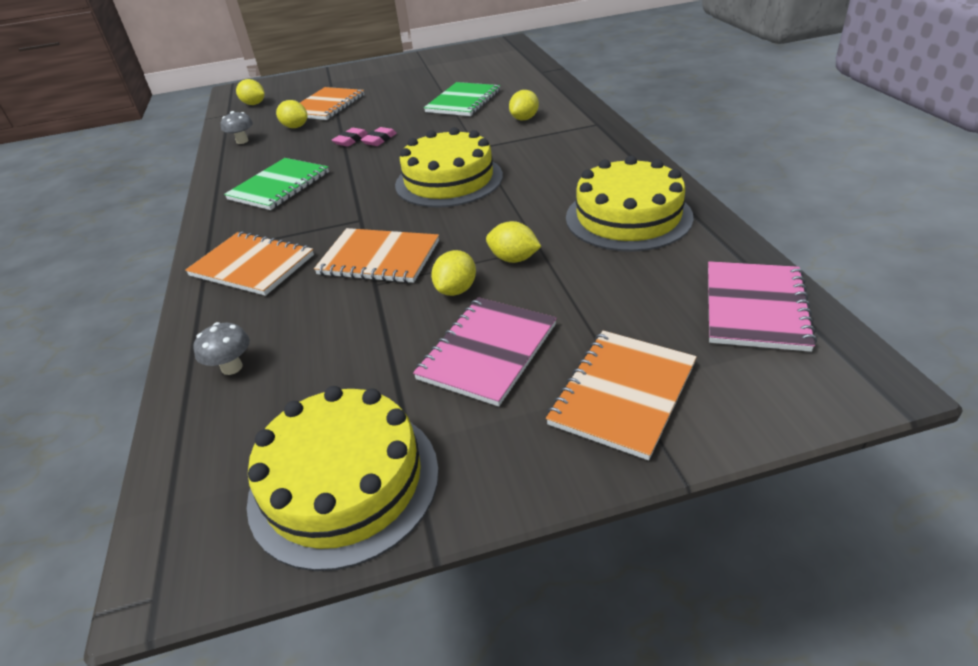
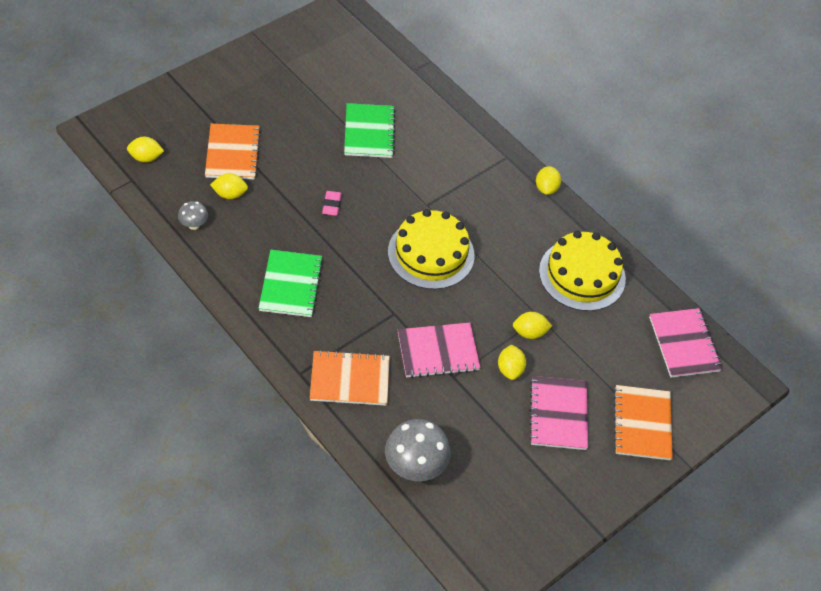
camera: 35 degrees left, 15 degrees up
(232, 367) = (415, 467): grey mushroom -> grey mushroom, size x1.93
(344, 482) = (537, 516): yellow cake -> none
(351, 140) = (304, 209): pink eraser -> none
(379, 258) = (438, 351): orange notebook -> pink notebook
(524, 119) = (442, 156): yellow lemon -> yellow lemon (546, 188)

